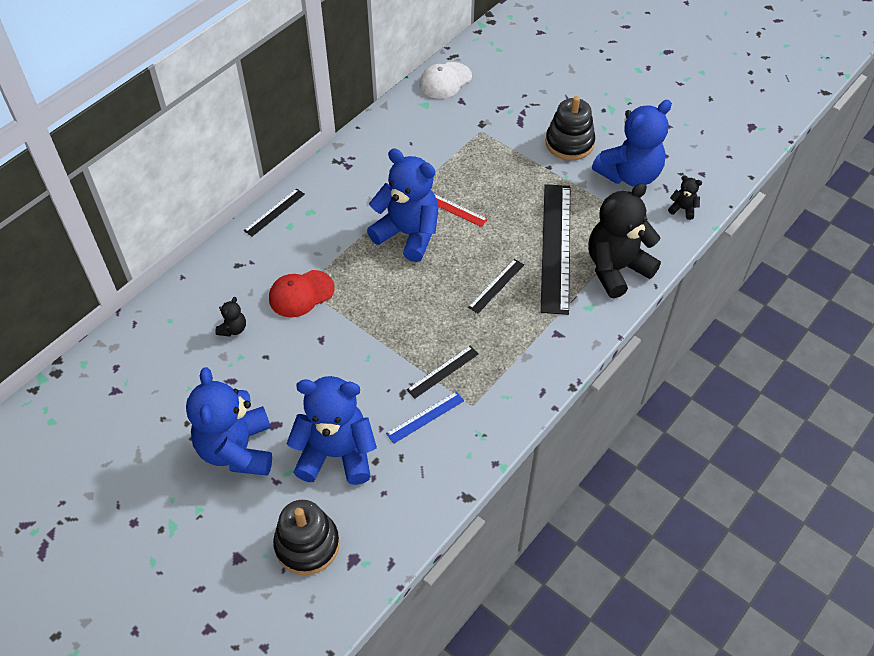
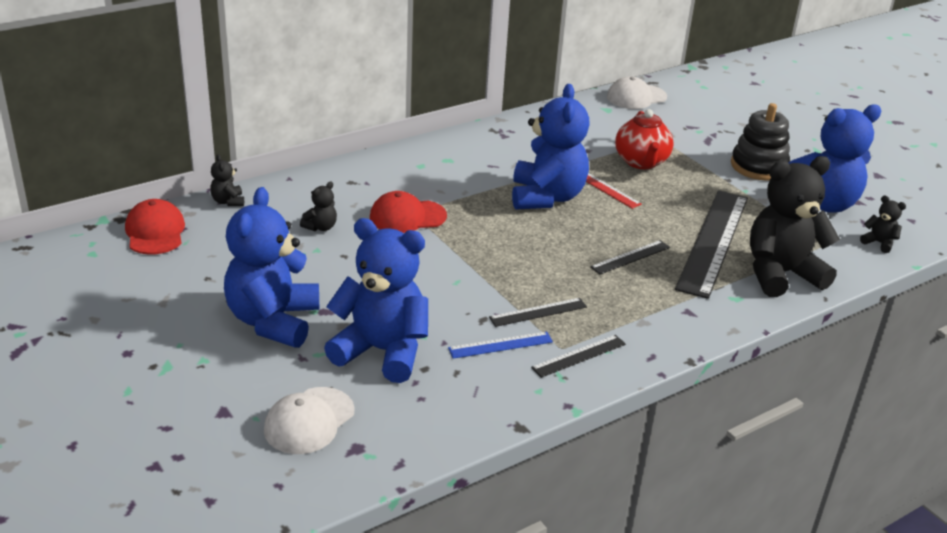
camera: 15 degrees right, 20 degrees down
(94, 379) = (155, 232): none -> red cap
(141, 322) = (228, 202): none -> black teddy bear
(274, 212) = (410, 152): black ruler -> black ruler (579, 356)
(307, 545) = (309, 421): black stacking toy -> white cap
(408, 234) = (546, 197): blue teddy bear -> blue teddy bear turned 45 degrees clockwise
(473, 166) = (641, 162): none -> red teapot

